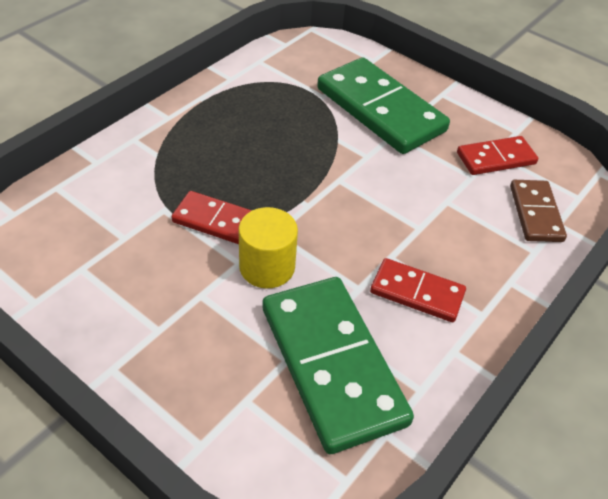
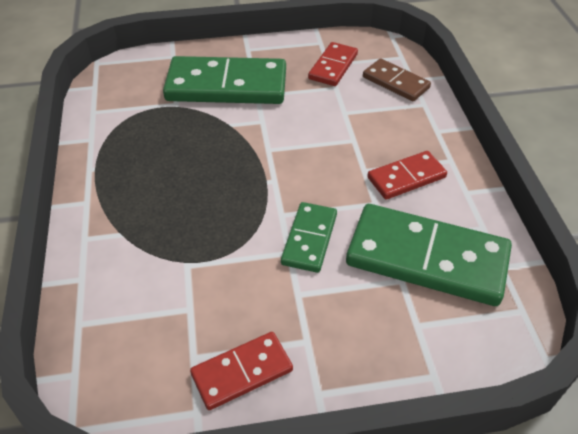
camera: 45 degrees left, 0 degrees up
(217, 221) = (235, 240): red domino -> red domino (242, 372)
(267, 267) = (309, 239): yellow cylinder -> green domino

